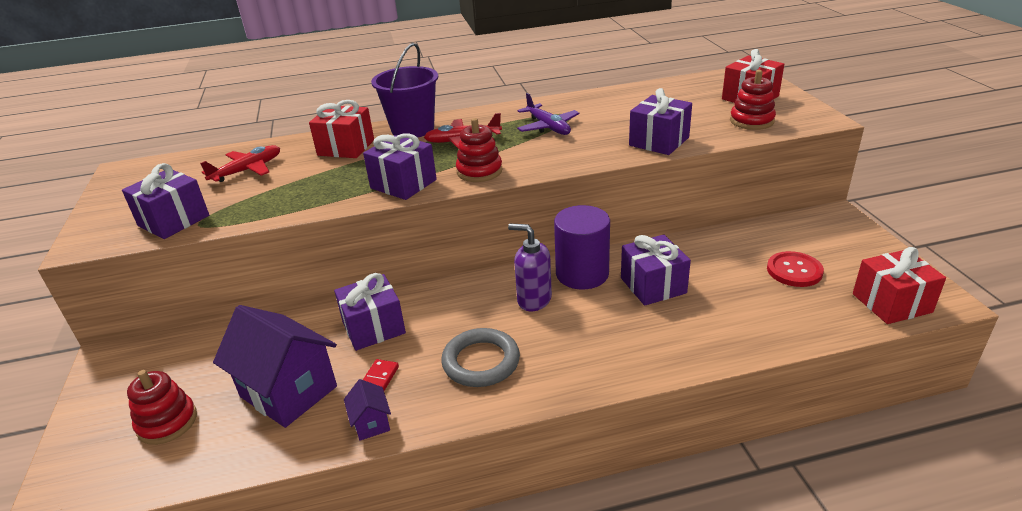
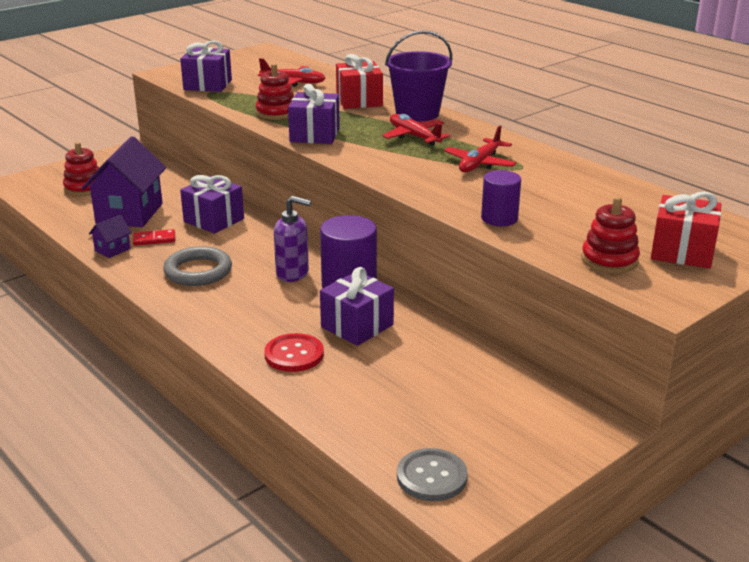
camera: 60 degrees right, 5 degrees down
(479, 171) = (361, 156): red stacking toy -> red stacking toy (276, 113)
(534, 300) = (293, 273): purple soap dispenser -> purple soap dispenser turned 105 degrees clockwise
(548, 127) = (480, 163): purple plane -> red plane
(659, 141) = (499, 218): purple gift -> purple cylinder
(794, 271) = (448, 405): red button -> red button (294, 354)
(891, 303) = (431, 477): red gift -> grey button

